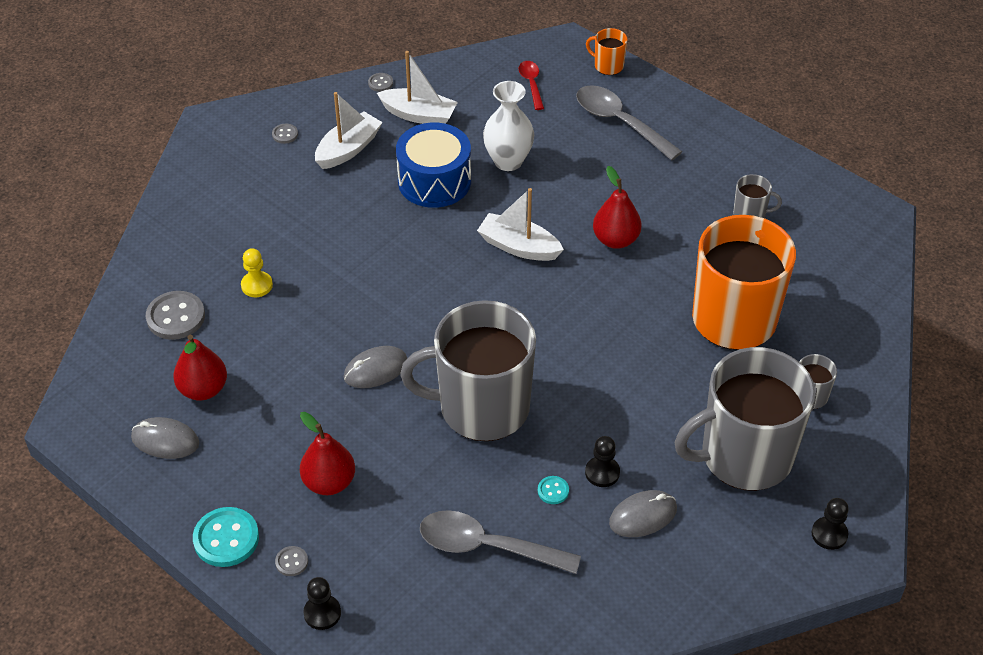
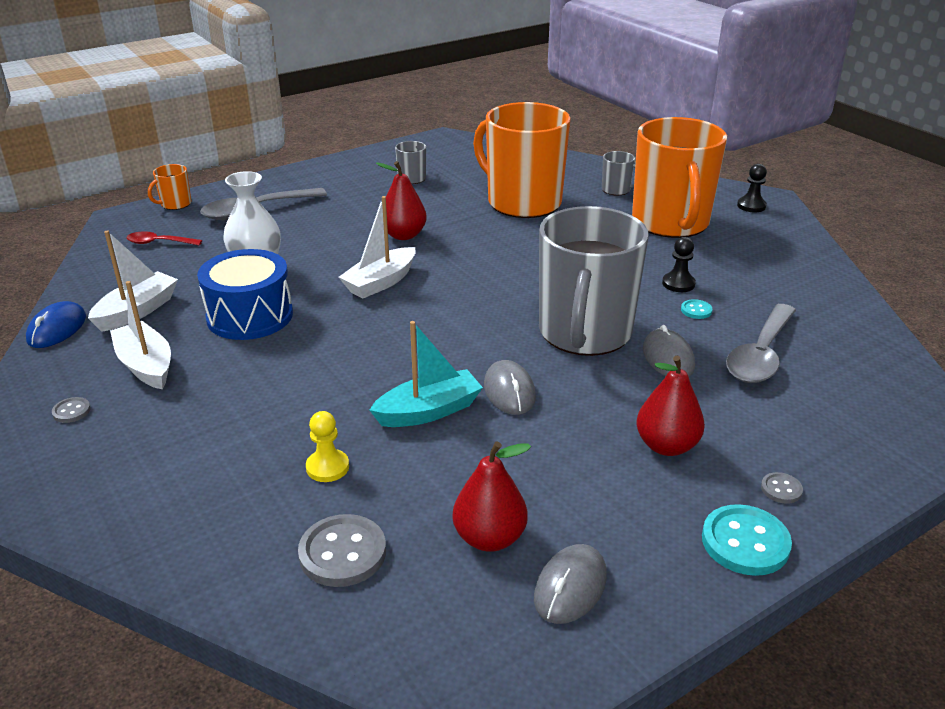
camera: 75 degrees left, 15 degrees down
(322, 613) = (852, 474): black pawn -> none
(335, 325) = (428, 411): none -> turquoise boat
(380, 83) = (57, 329): grey button -> blue mouse
(643, 516) = (728, 273): grey mouse -> grey mouse (668, 358)
(744, 456) = (670, 223): grey mug -> orange mug

